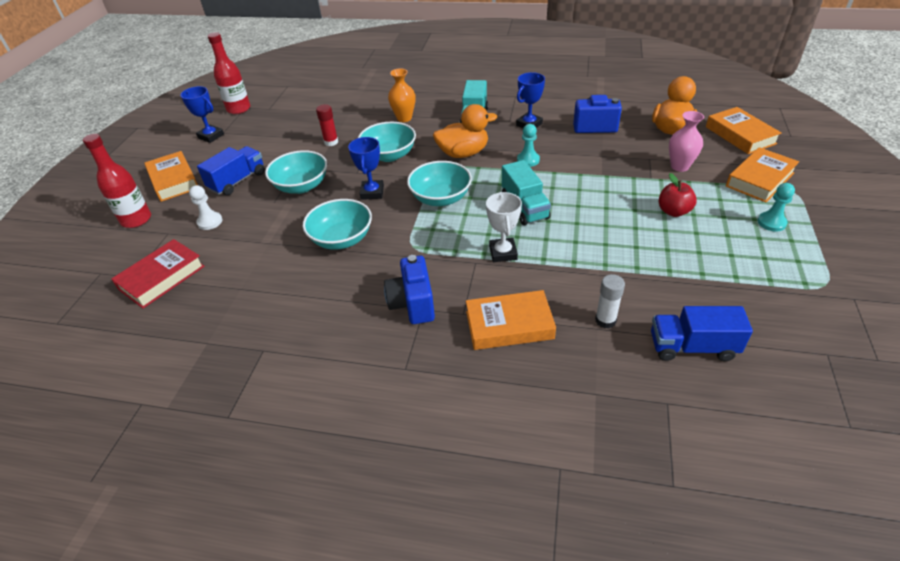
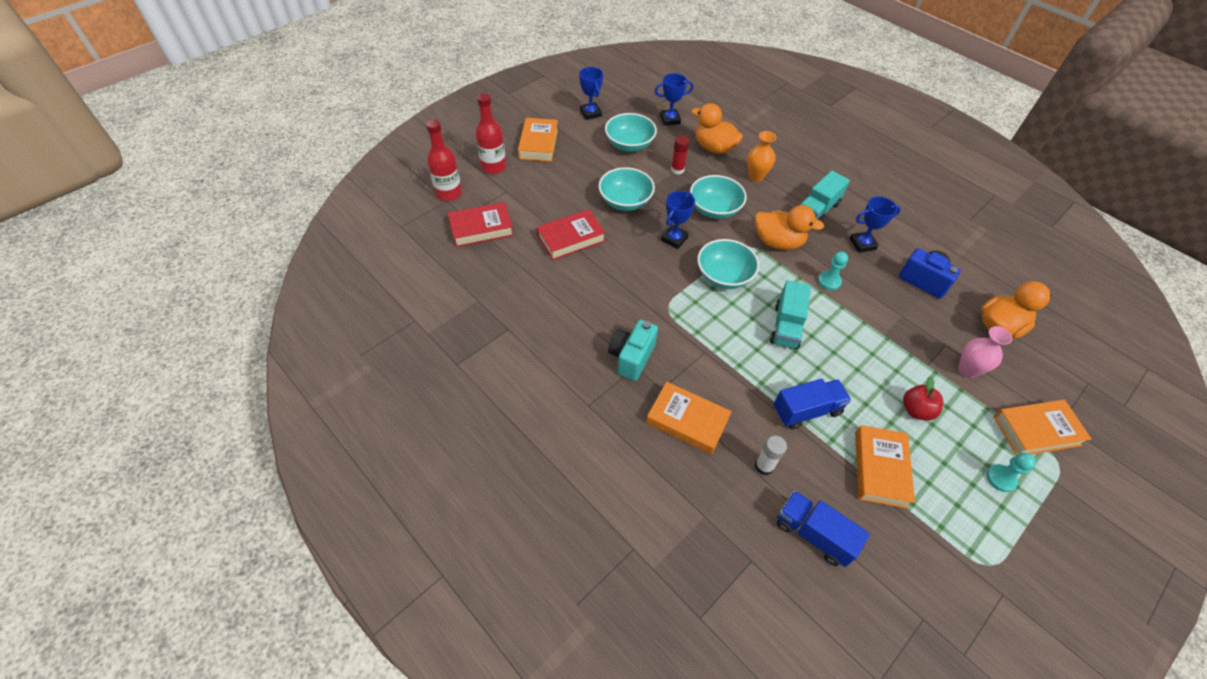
camera: 30 degrees right, 10 degrees up
(210, 222) = (540, 197): white pawn -> none
(237, 181) = (582, 170): blue truck -> blue truck (806, 411)
(238, 109) = (628, 95): red bottle -> red bottle (449, 193)
(270, 239) = (571, 238): none -> red book
(293, 111) = (670, 119): none -> blue trophy
(342, 239) = (621, 269): turquoise bowl -> turquoise bowl (629, 144)
(350, 114) = (714, 148): none -> orange duck
(412, 304) = (631, 357): blue camera -> turquoise camera
(503, 253) = (733, 357): white trophy -> none
(740, 135) = (1067, 373): orange book -> orange book (880, 469)

